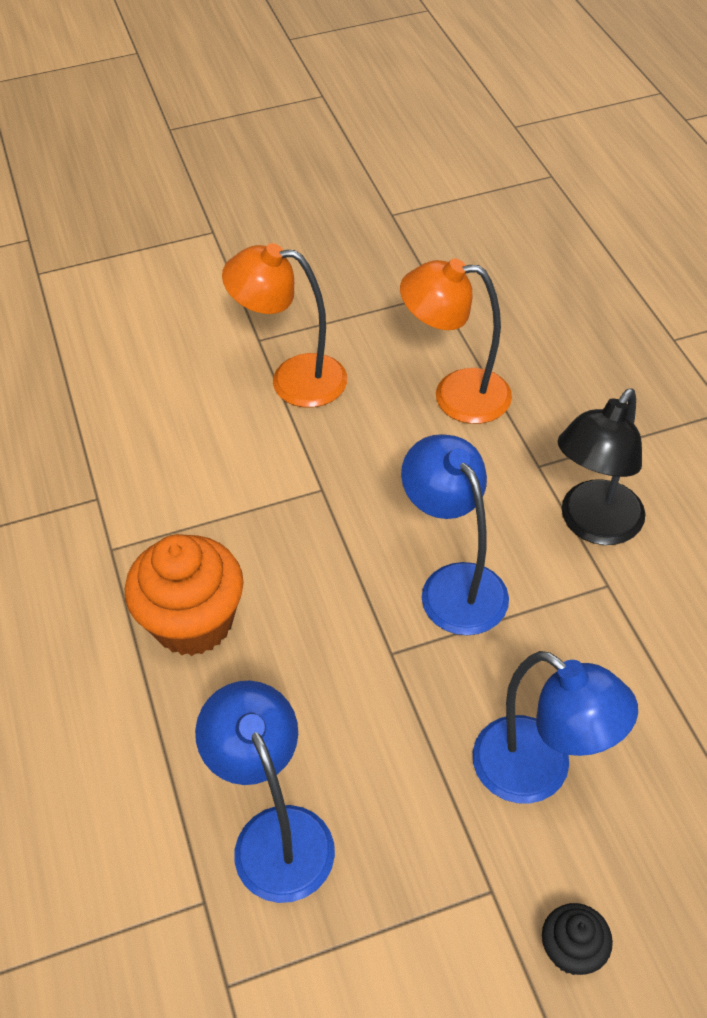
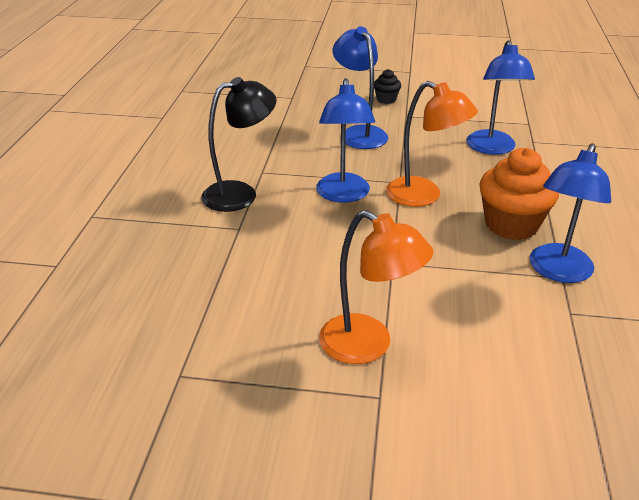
camera: 155 degrees left, 15 degrees down
(117, 556) = (557, 272): none -> blue lamp
(455, 395) = (249, 286): orange lamp -> orange lamp (424, 196)

